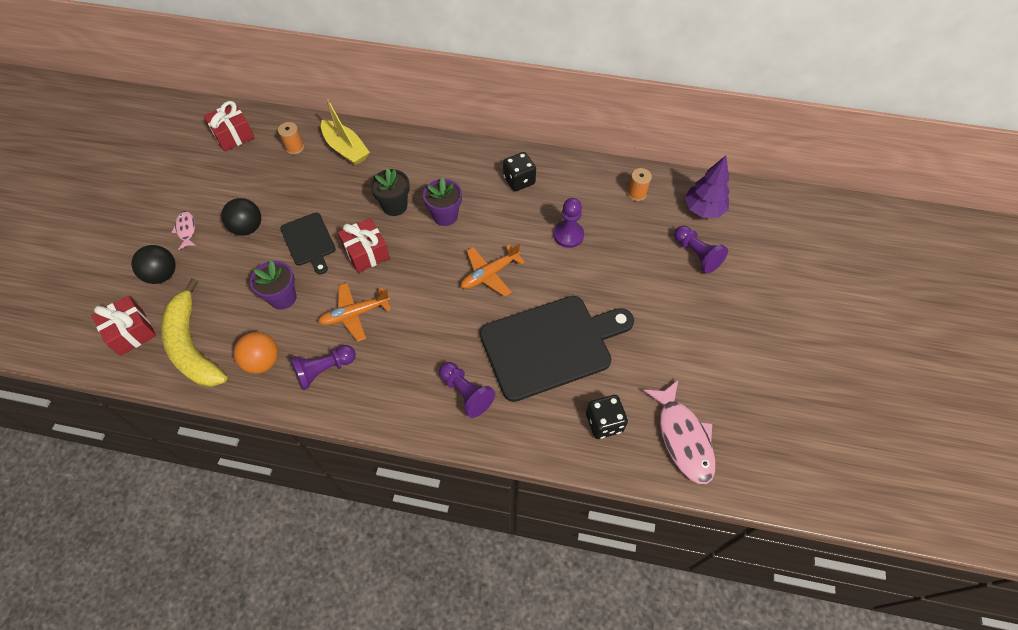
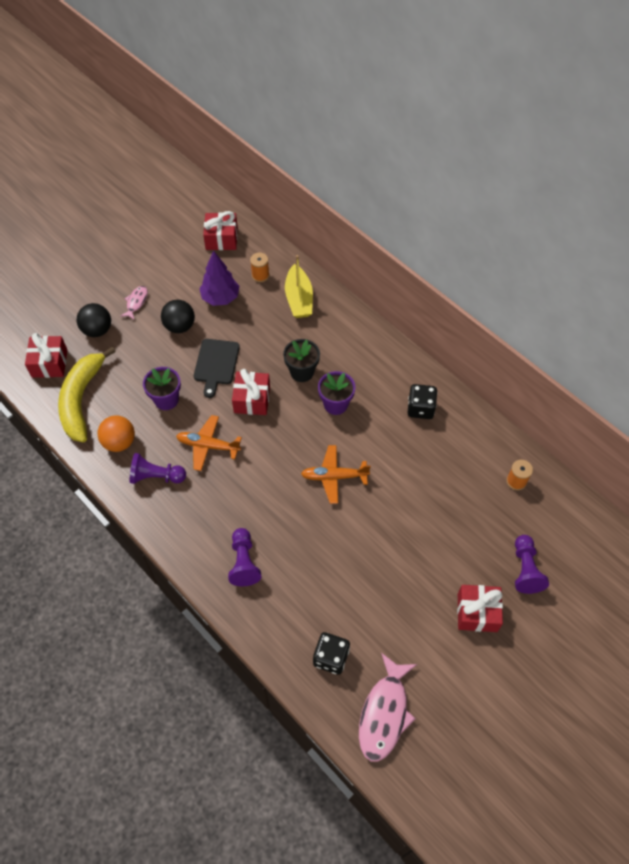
camera: 35 degrees right, 0 degrees up
(551, 345) = (337, 567): black cutting board -> none
(568, 235) = (425, 483): purple pawn -> none
(688, 310) = (477, 612): none -> red gift
(703, 209) = (566, 533): purple tree -> purple tree (220, 298)

